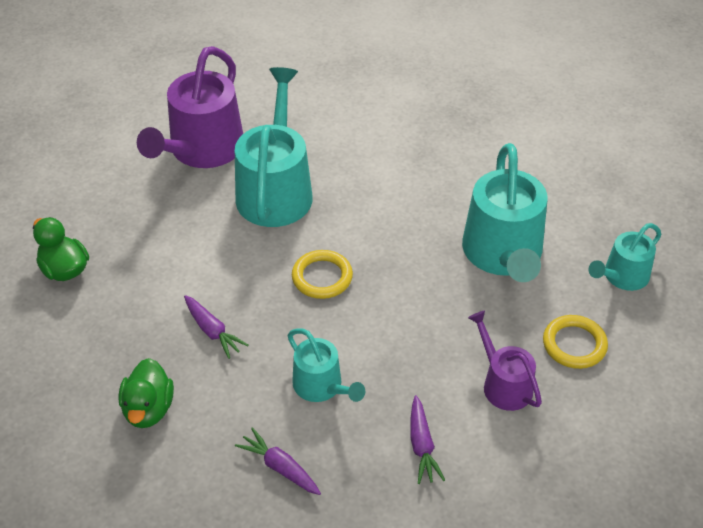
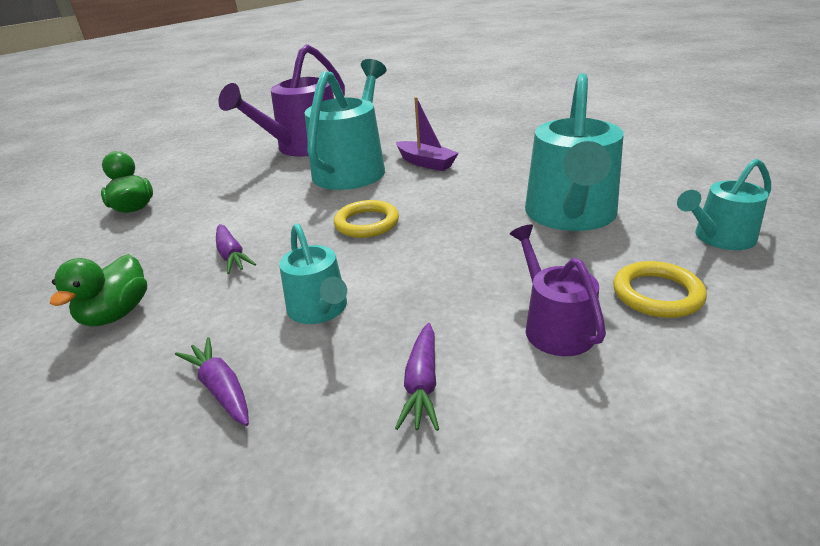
camera: 15 degrees right, 15 degrees down
(350, 176) = (426, 163): none -> purple boat

